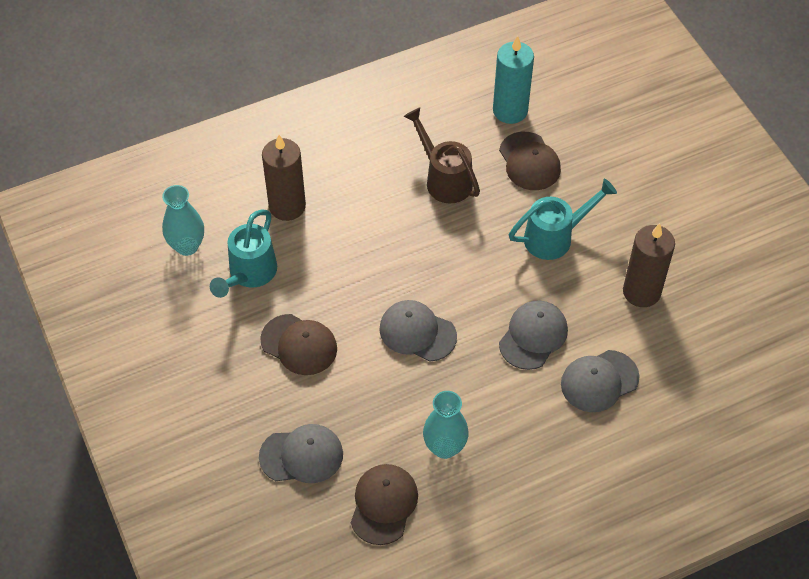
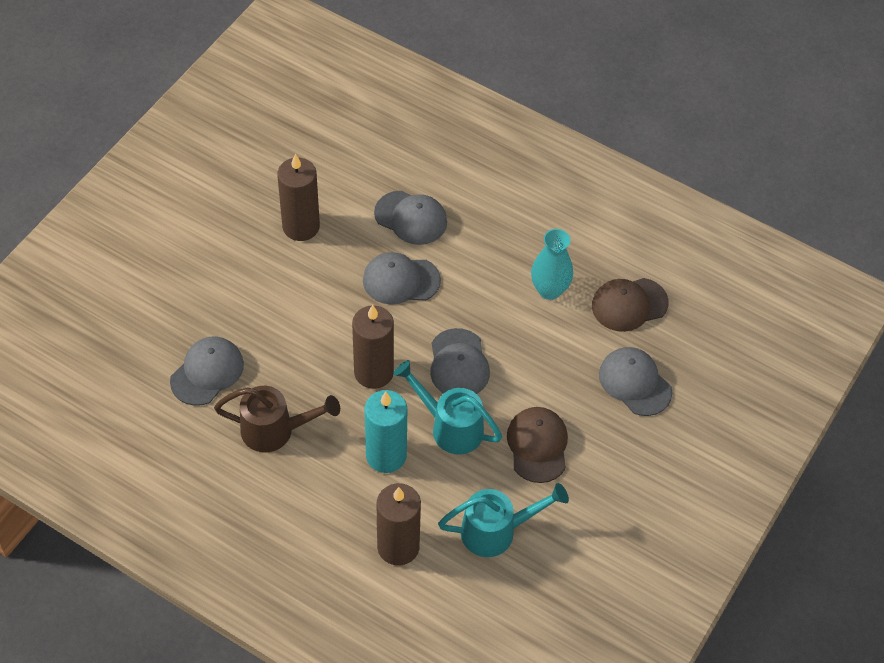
camera: 125 degrees left, 0 degrees up
(187, 246) = (505, 606): turquoise vase -> none
(444, 179) = (275, 430): brown watering can -> brown watering can turned 105 degrees counterclockwise
(452, 268) = (373, 372): none -> brown candle
(510, 110) = (150, 419): turquoise candle -> turquoise candle (386, 455)
(529, 161) = (207, 372): brown cap -> grey cap
(554, 237) = (284, 312): turquoise watering can -> turquoise watering can (450, 427)

